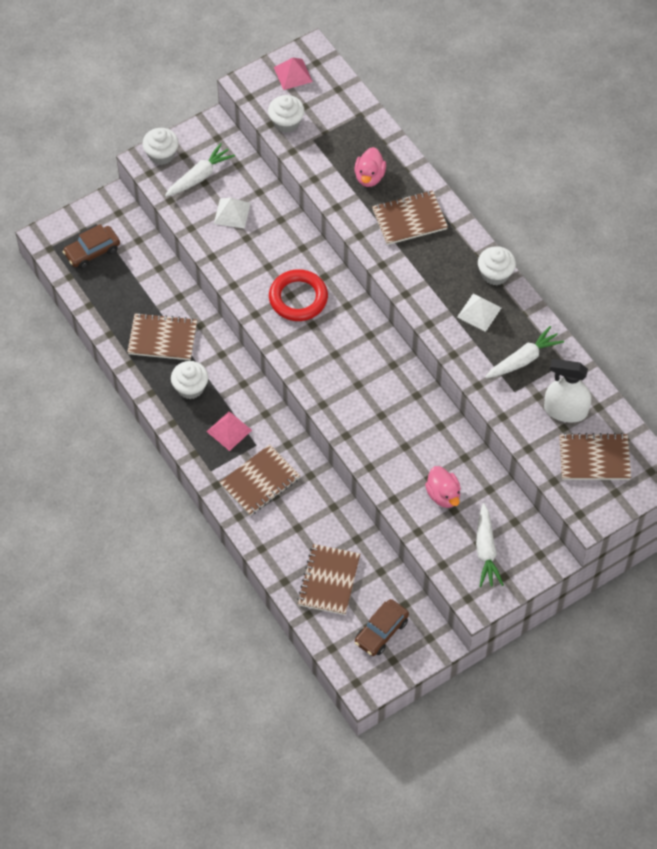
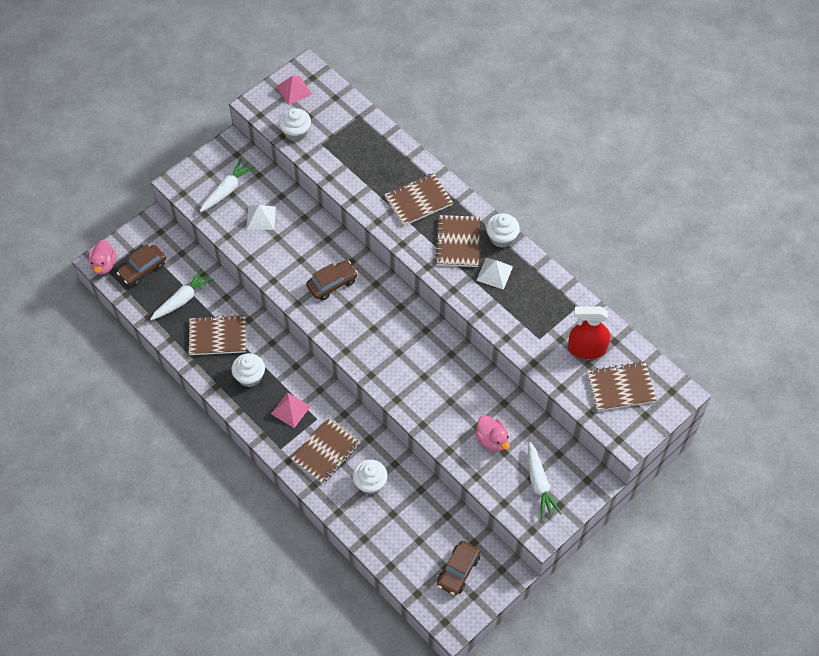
camera: 10 degrees left, 0 degrees up
(161, 154) = (190, 176): white cupcake -> white cupcake (370, 483)
(298, 298) = (332, 284): red ring -> brown car
(329, 580) = (403, 532): brown notebook -> brown notebook (458, 242)
(369, 177) = (376, 169): pink duck -> pink duck (104, 265)
(523, 359) = (541, 309): white carrot -> white carrot (182, 299)
(565, 410) = (587, 349): white spray bottle -> red spray bottle

